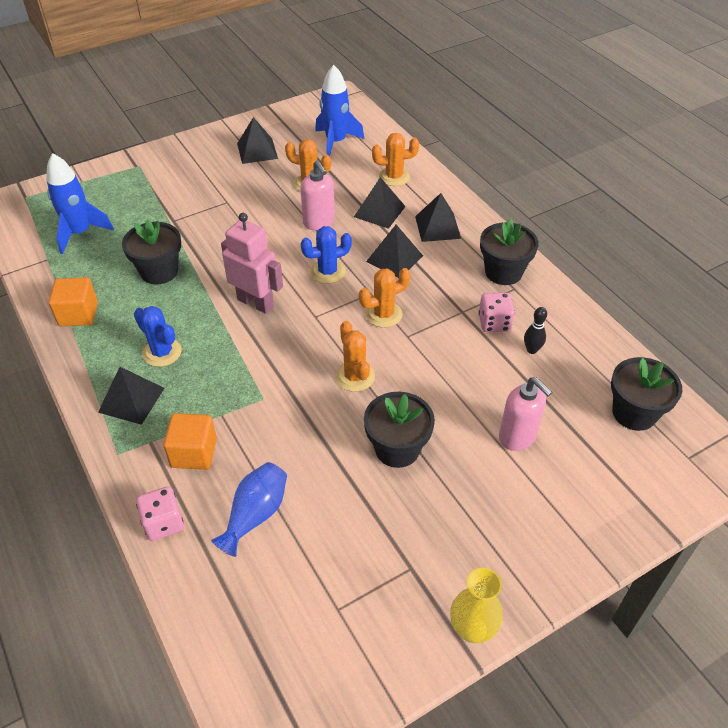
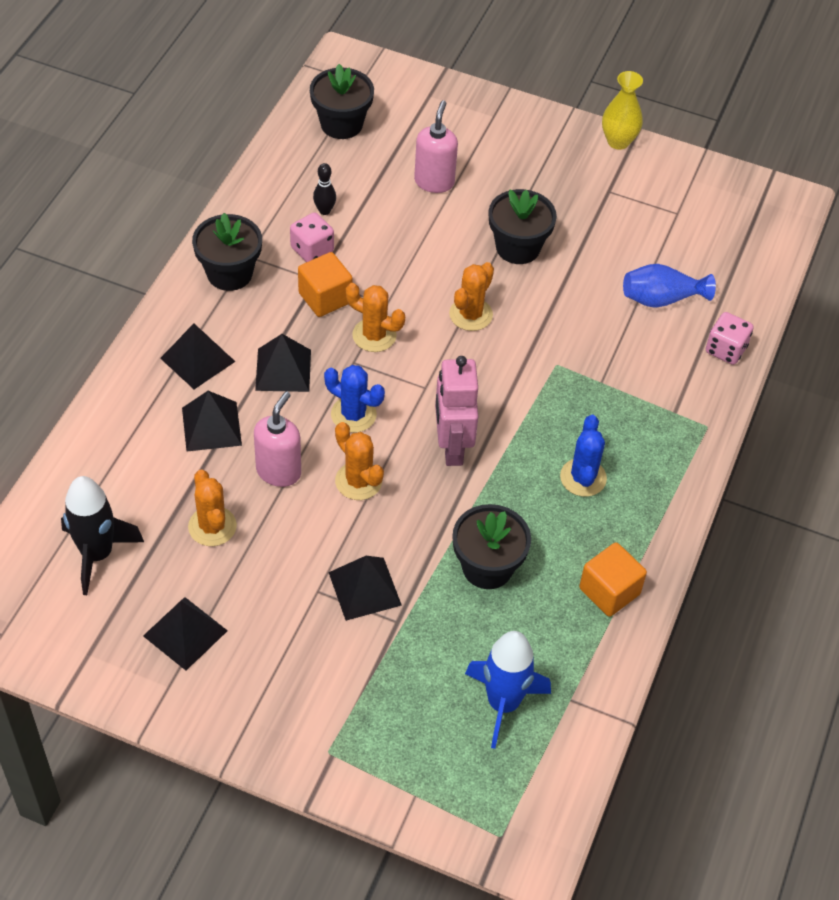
camera: 130 degrees left, 5 degrees up
(131, 400) = (653, 459): black pyramid -> black pyramid (365, 588)
(194, 453) = (653, 374): orange cube -> orange cube (325, 298)
(336, 142) = (97, 554): blue rocket -> black rocket
(394, 177) = (130, 448): orange cactus -> orange cactus (358, 481)

